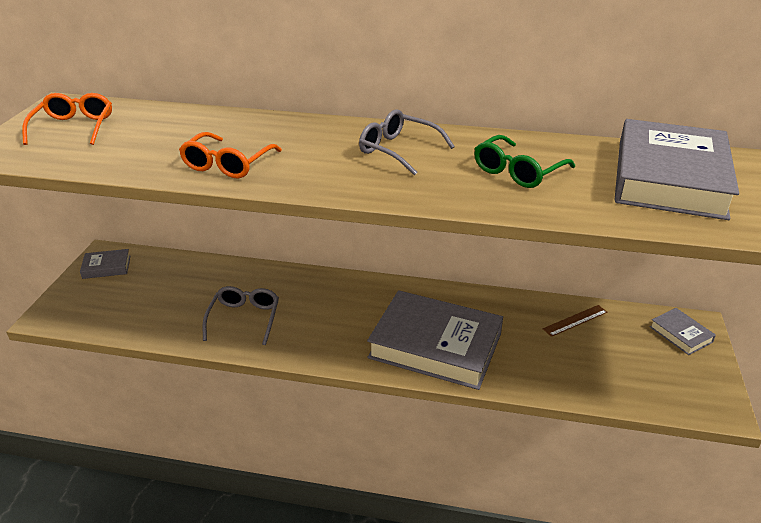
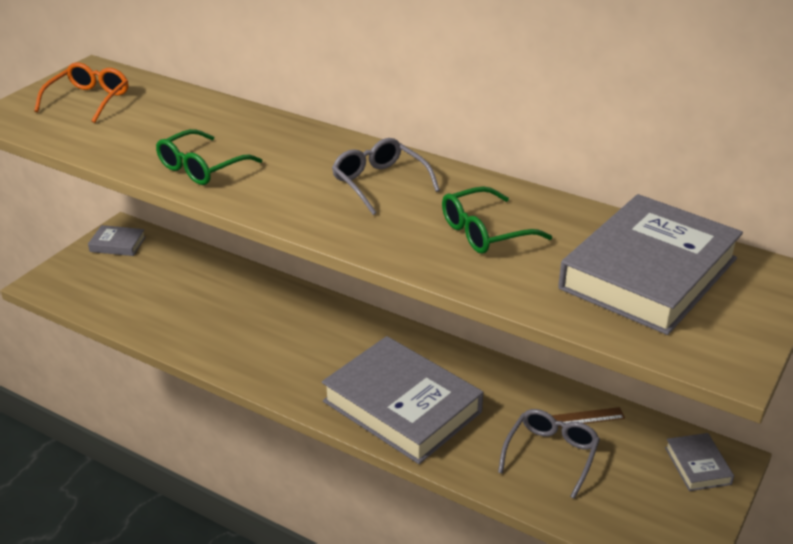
camera: 20 degrees right, 0 degrees up
(227, 165) = (201, 168): orange glasses -> green glasses
(244, 319) = (222, 330): grey glasses -> grey glasses (551, 455)

